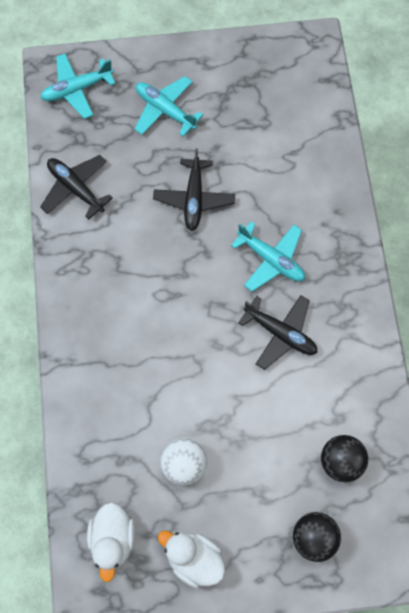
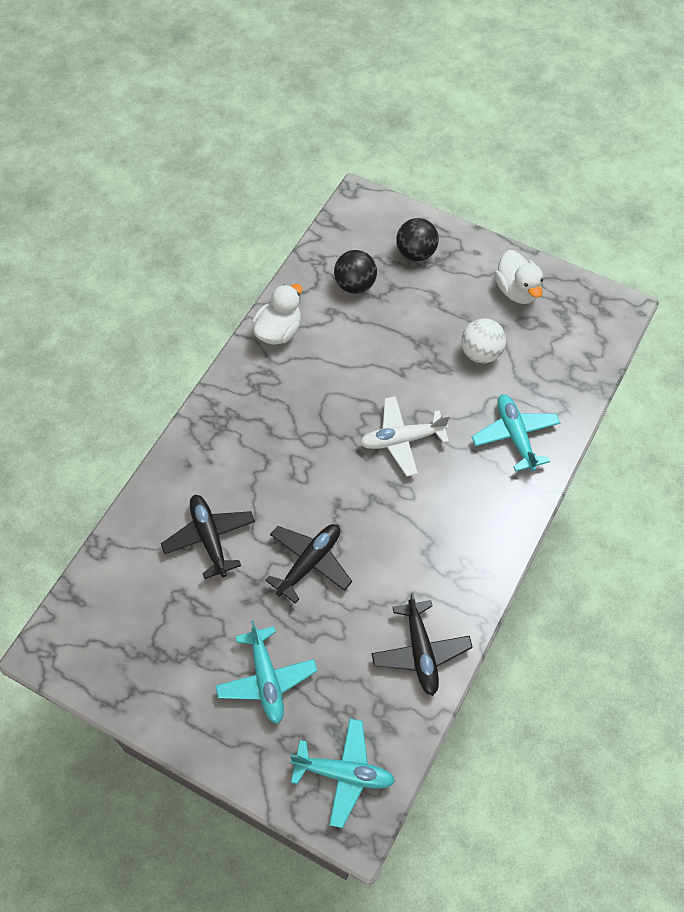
camera: 145 degrees left, 10 degrees down
(113, 539) = (573, 337): white duck -> white duck (278, 331)
(195, 337) = (402, 440): none -> white plane
(271, 259) = (283, 461): turquoise plane -> turquoise plane (515, 436)
(280, 333) = (326, 398): black plane -> black plane (209, 538)

